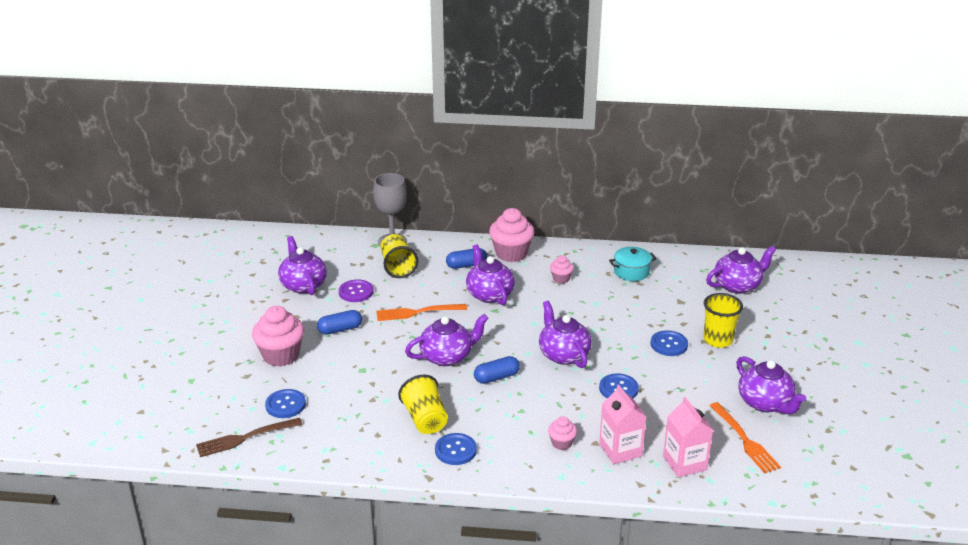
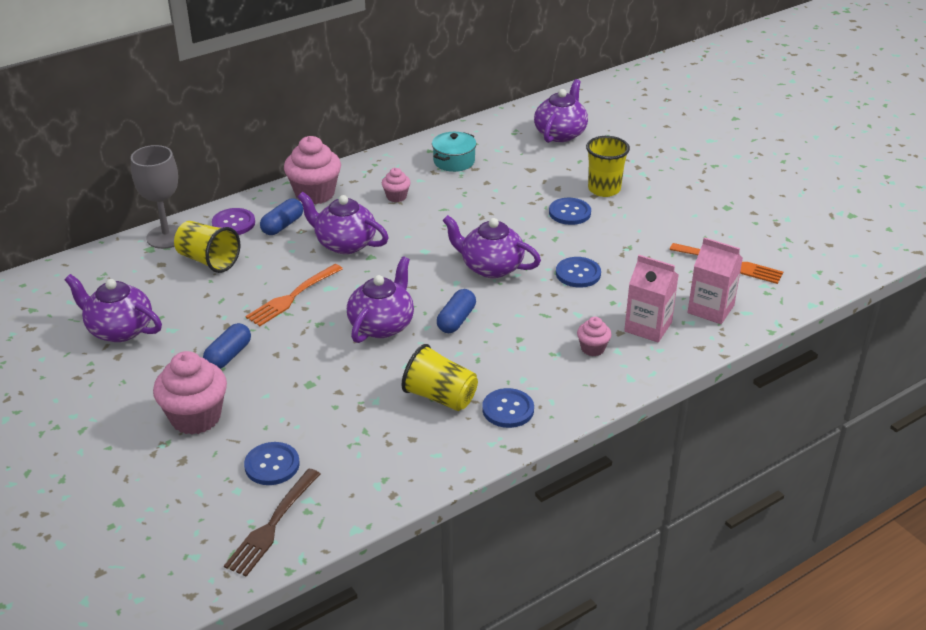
camera: 40 degrees left, 5 degrees up
(356, 292) = (194, 308): purple button -> purple button (233, 223)
(765, 403) = (706, 225): purple teapot -> none

